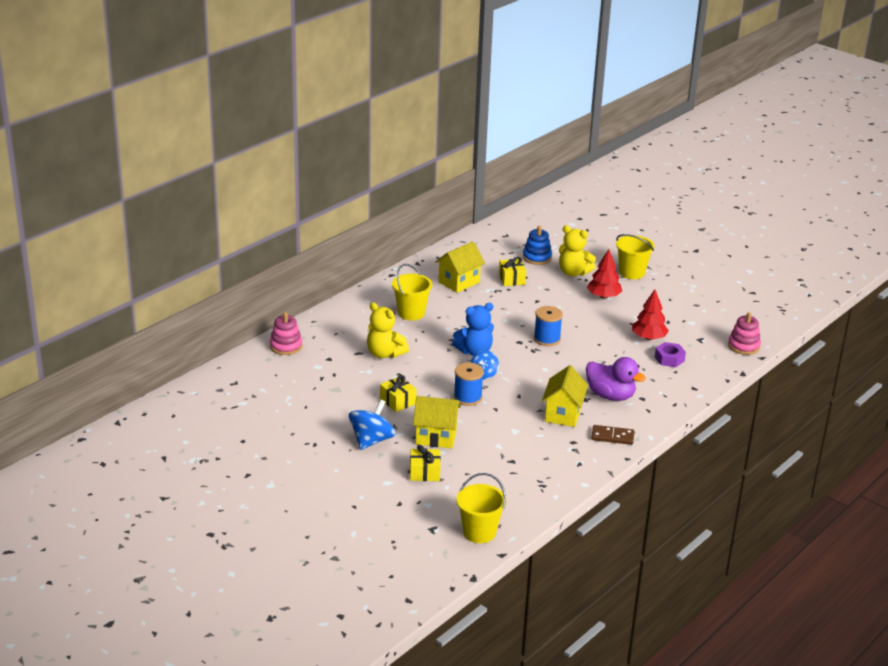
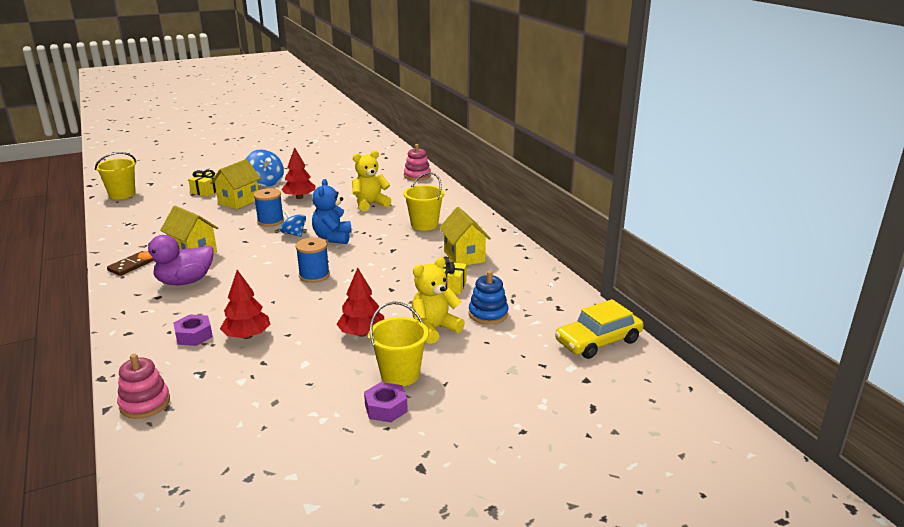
camera: 115 degrees right, 5 degrees down
(397, 401) = (299, 197): yellow gift -> red tree
(535, 218) = (598, 341): none -> yellow car
(665, 270) = (386, 408): none -> purple nut

